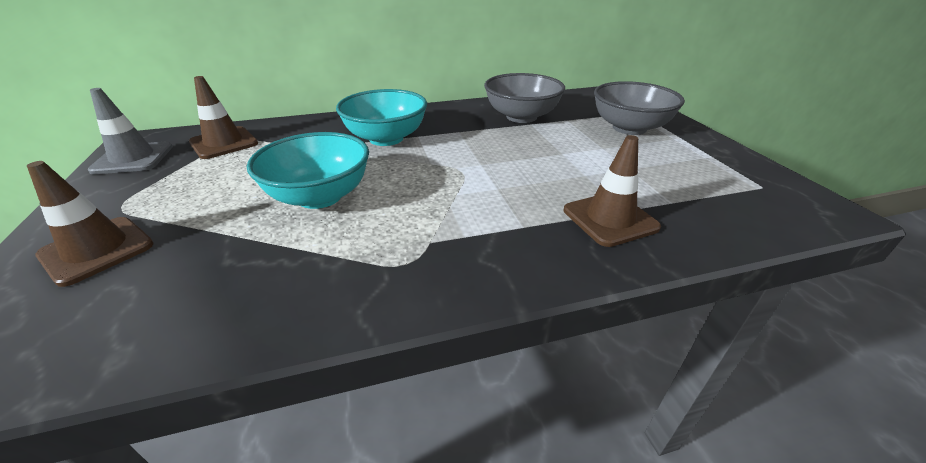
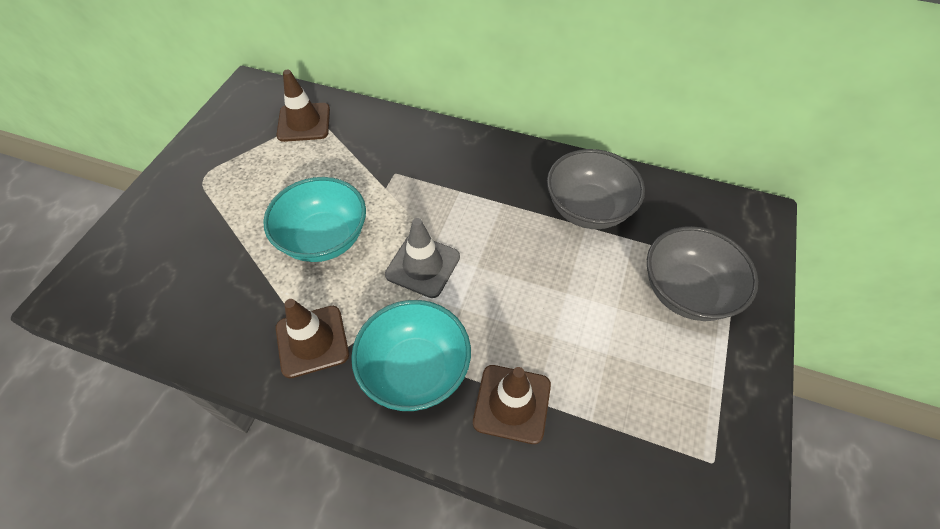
camera: 35 degrees right, 20 degrees up
(97, 250) = (172, 222): brown traffic cone -> brown traffic cone (312, 341)
(133, 158) = (236, 115): grey traffic cone -> grey traffic cone (423, 265)
(386, 138) = (429, 181): turquoise bowl -> turquoise bowl (415, 370)

